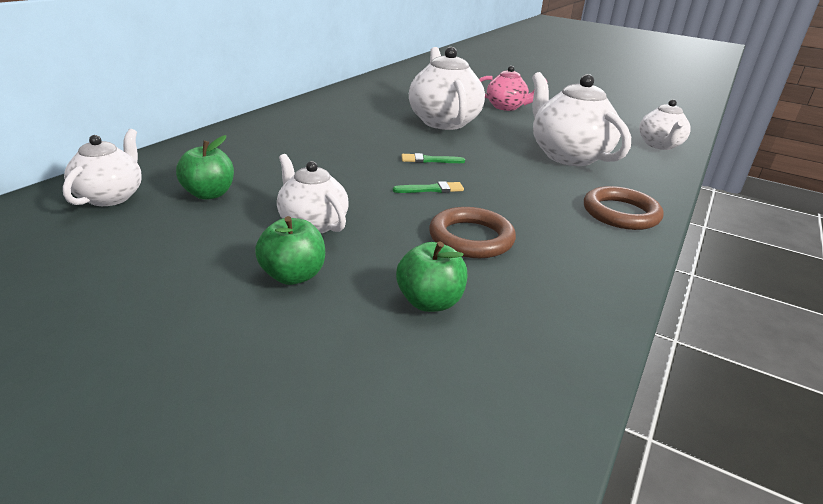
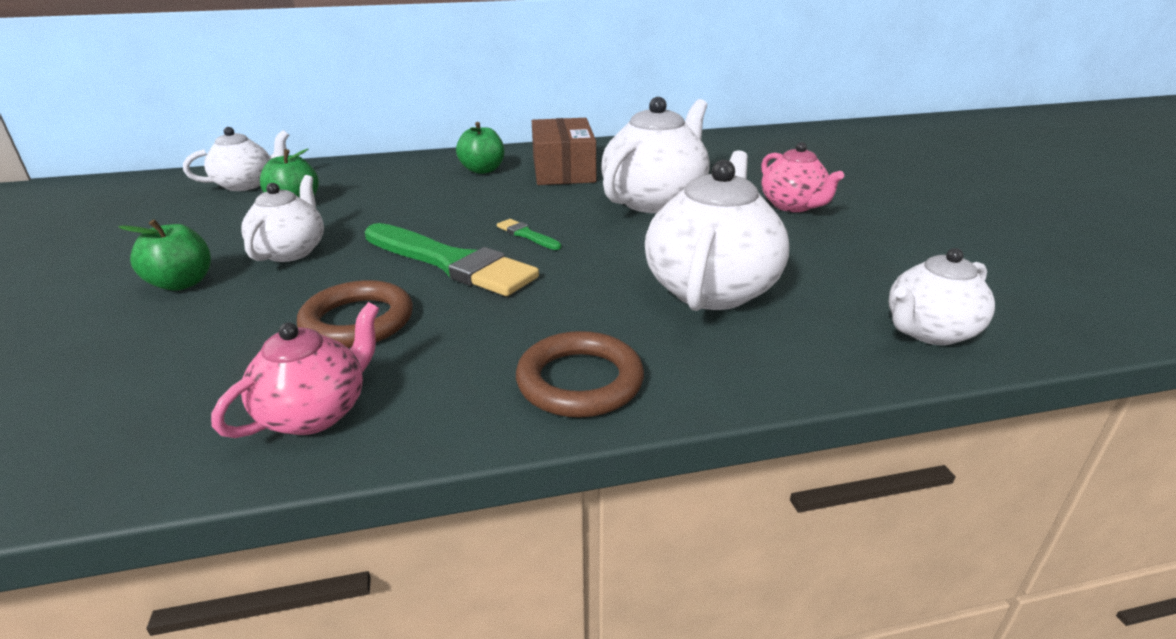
camera: 50 degrees right, 0 degrees up
(347, 117) = (563, 170): none -> brown box
(429, 302) = (188, 352): green apple -> green apple (482, 170)
(432, 189) = (451, 263): green brush -> green brush, size x2.38
(572, 283) = (315, 412): none -> pink teapot

